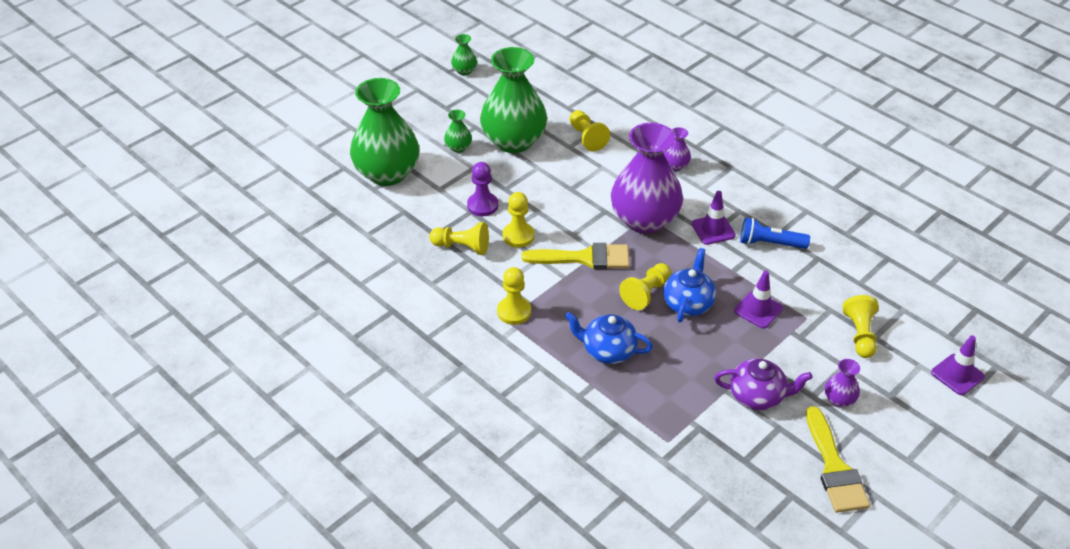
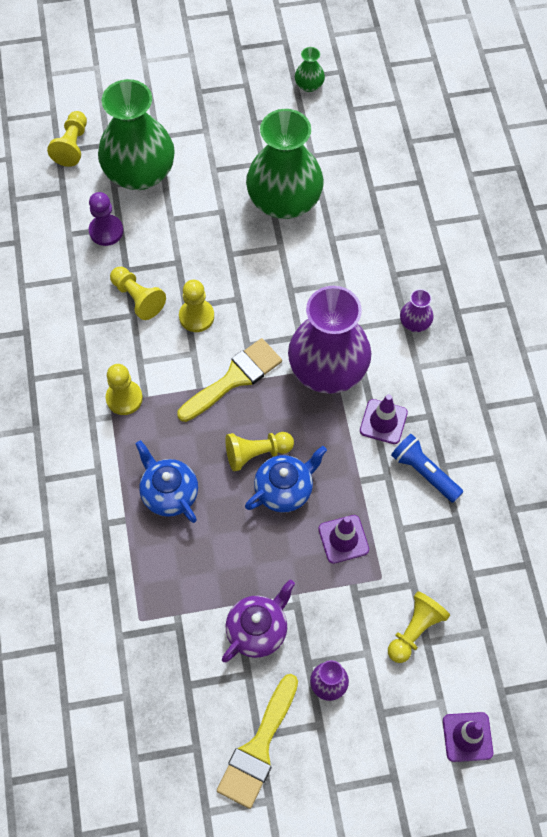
camera: 35 degrees right, 20 degrees up
(458, 147) = (227, 179): green vase -> none
(482, 205) = (193, 261): purple pawn -> purple pawn (106, 231)
(584, 258) = (234, 378): yellow brush -> yellow brush turned 75 degrees counterclockwise
(587, 137) = (358, 237): yellow pawn -> yellow pawn (72, 146)
(758, 396) = (258, 630): purple teapot -> purple teapot turned 90 degrees counterclockwise

